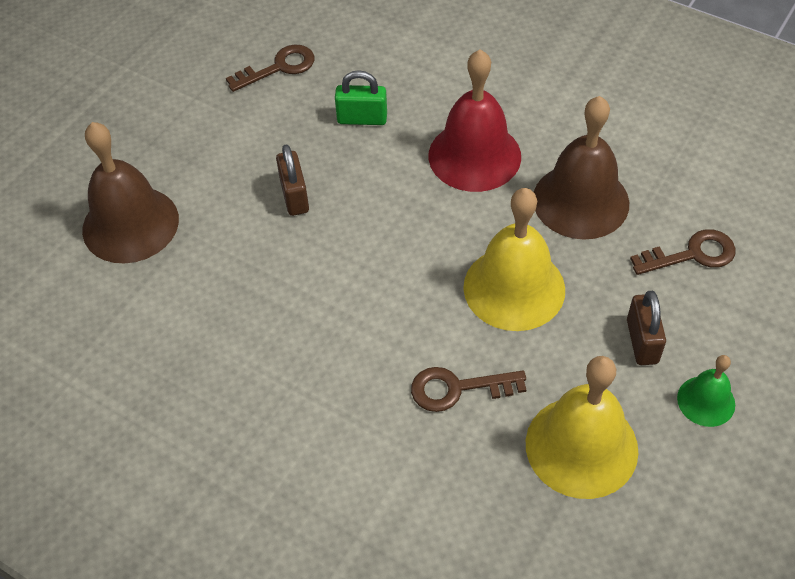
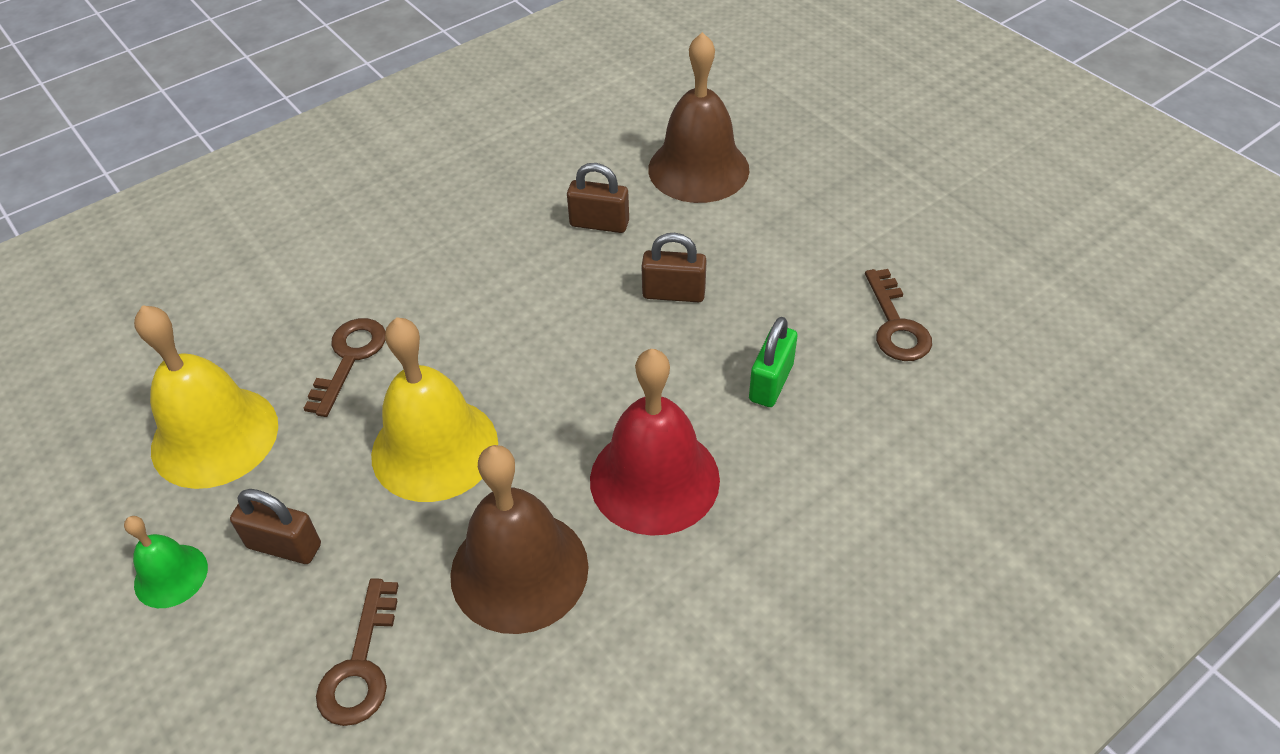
camera: 110 degrees right, 5 degrees down
(227, 272) = (599, 223): none -> brown padlock

